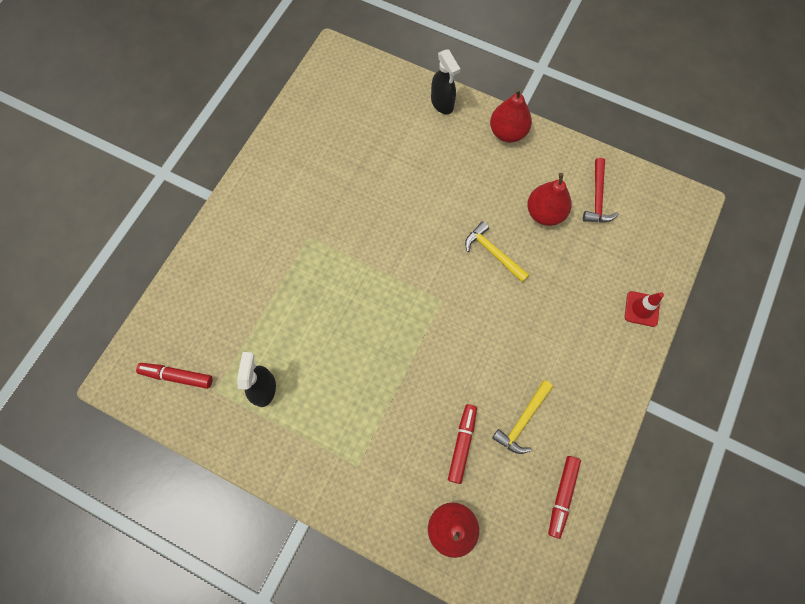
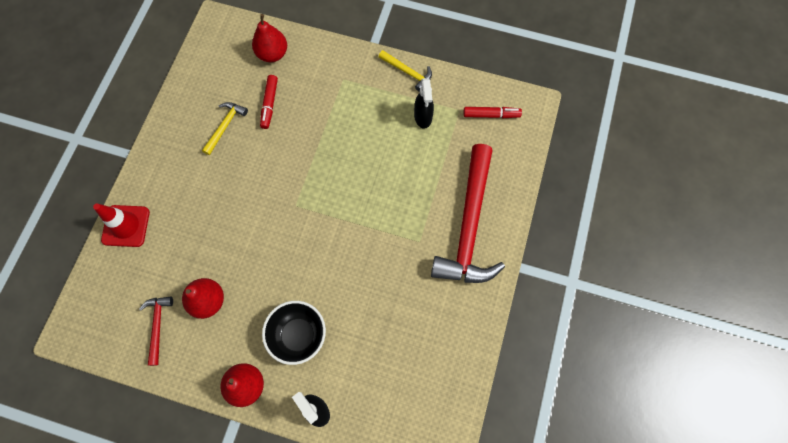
camera: 170 degrees right, 0 degrees up
(249, 244) = (469, 226): none -> red hammer
(453, 167) = (298, 335): none -> black bowl
(493, 253) = (254, 254): yellow hammer -> yellow hammer (408, 72)
(562, 496) = (196, 83): red marker -> none
(641, 309) = (126, 226): red traffic cone -> red traffic cone, size x1.52

